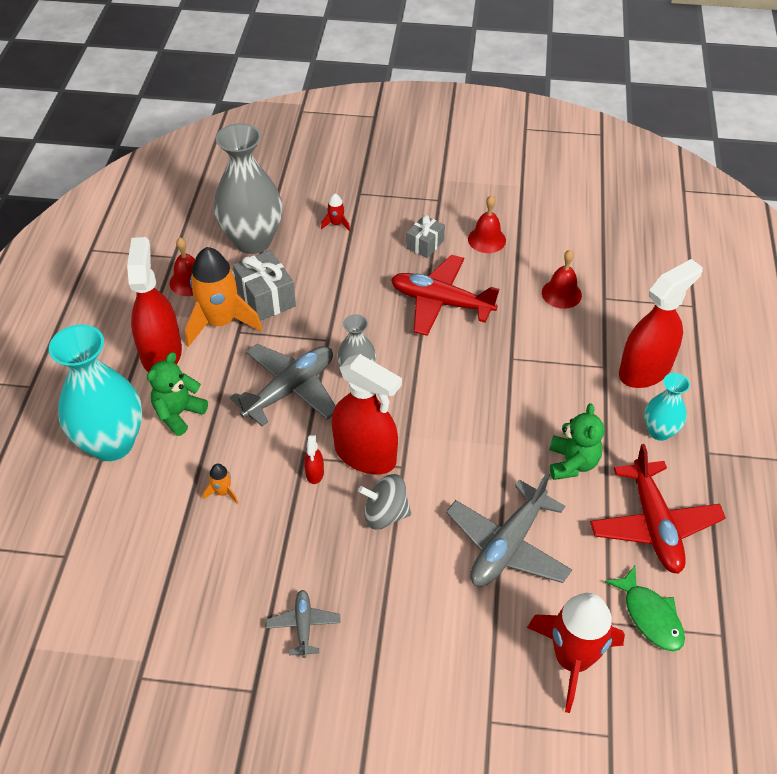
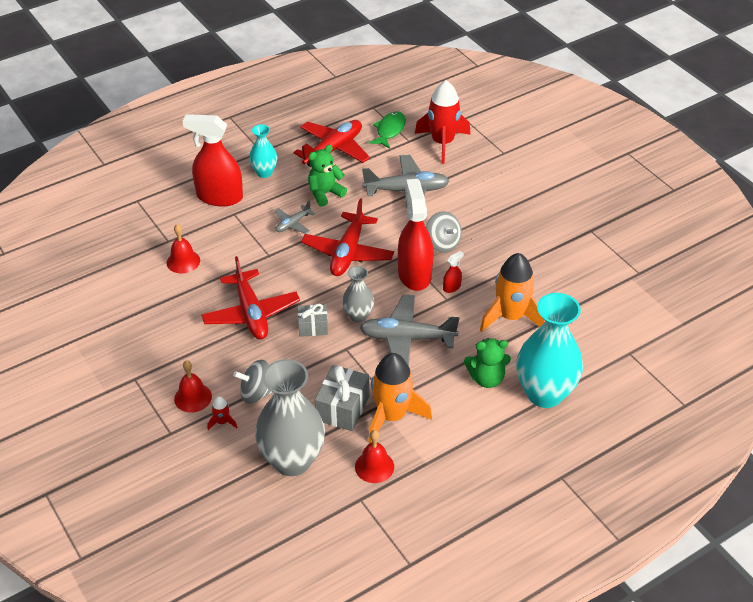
camera: 130 degrees left, 5 degrees down
(161, 353) = (453, 427): red spray bottle -> none
(223, 492) = (511, 317): orange rocket -> orange rocket, size x2.38
(303, 626) = (539, 234): grey plane -> grey plane (293, 224)
(342, 257) = (257, 393): none -> grey spinning top
(425, 244) = (197, 356): grey gift -> grey gift (313, 327)
(453, 421) = (348, 252): none -> red plane
(486, 239) = (159, 326): red bell -> red bell (193, 397)

